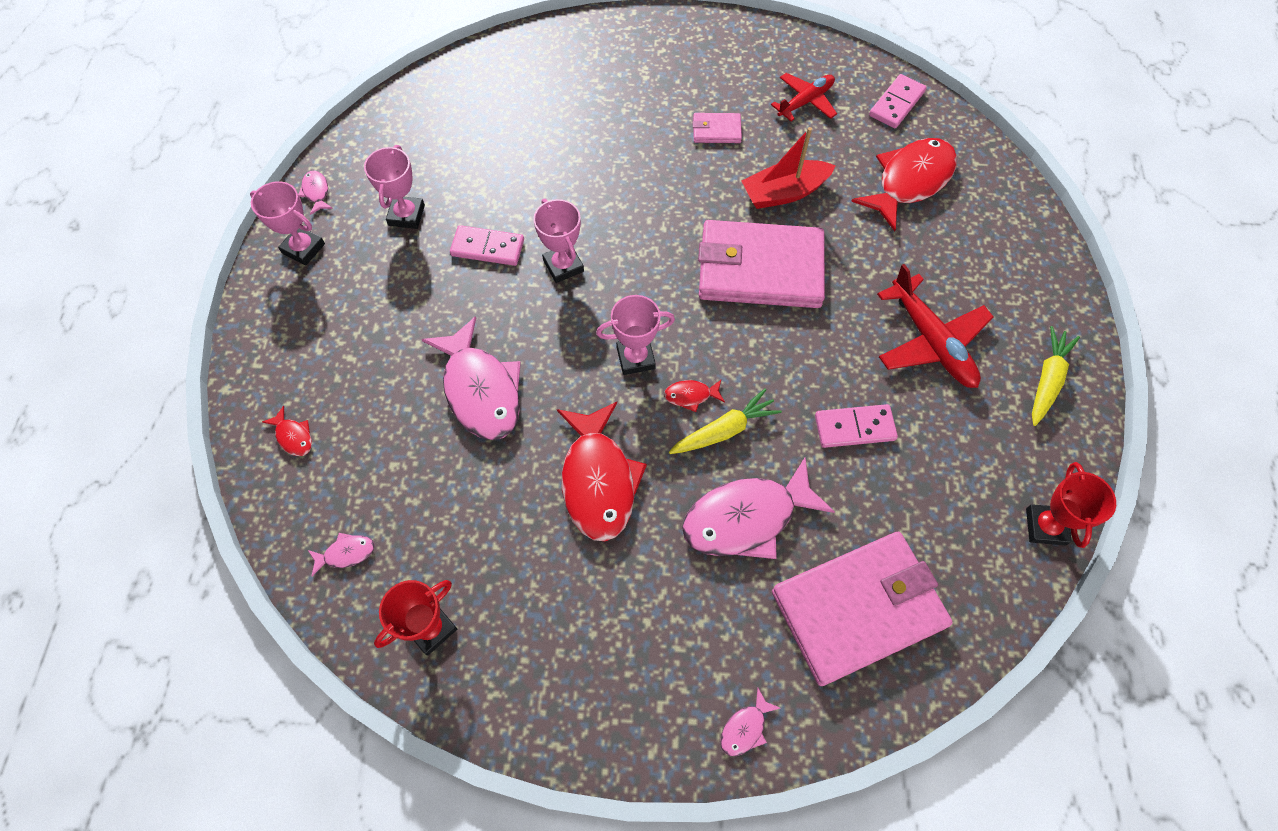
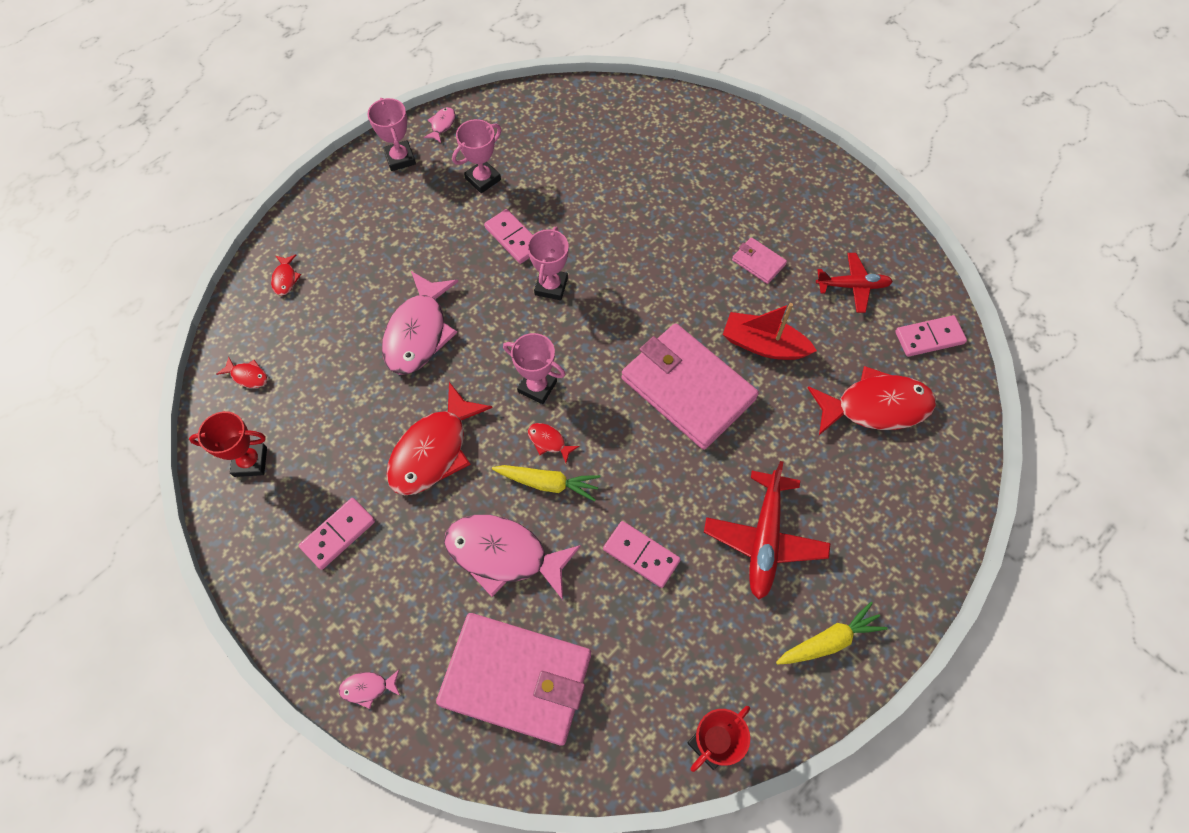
camera: 40 degrees right, 0 degrees up
(346, 553) = (247, 376): pink fish -> red fish
(584, 622) = (338, 534): none -> pink domino

